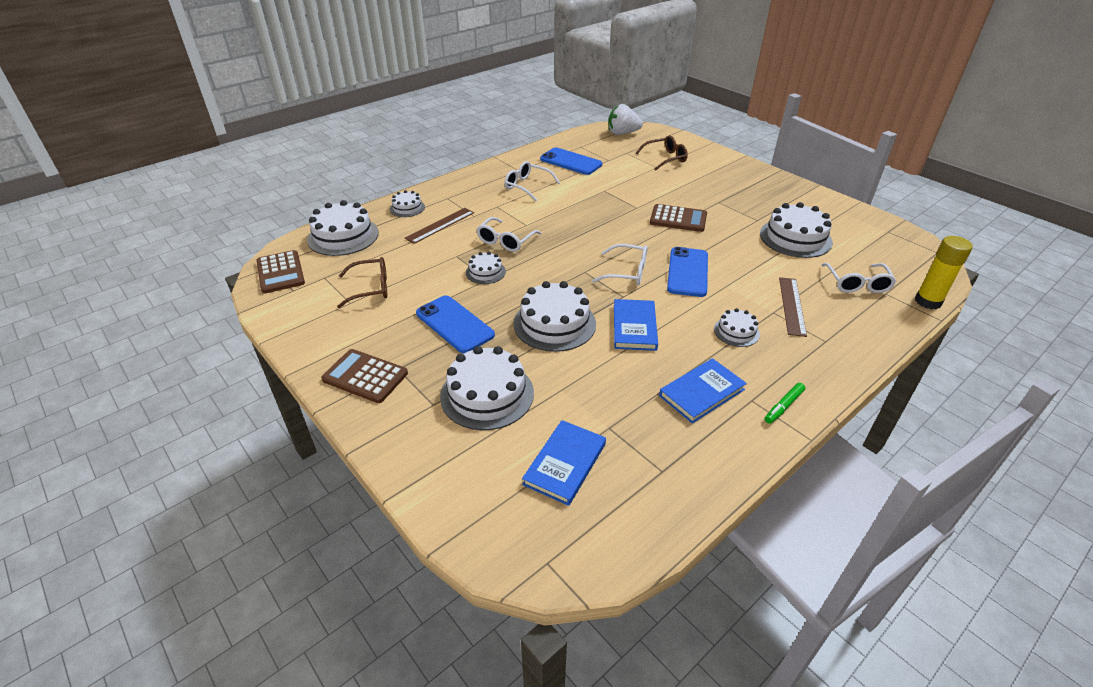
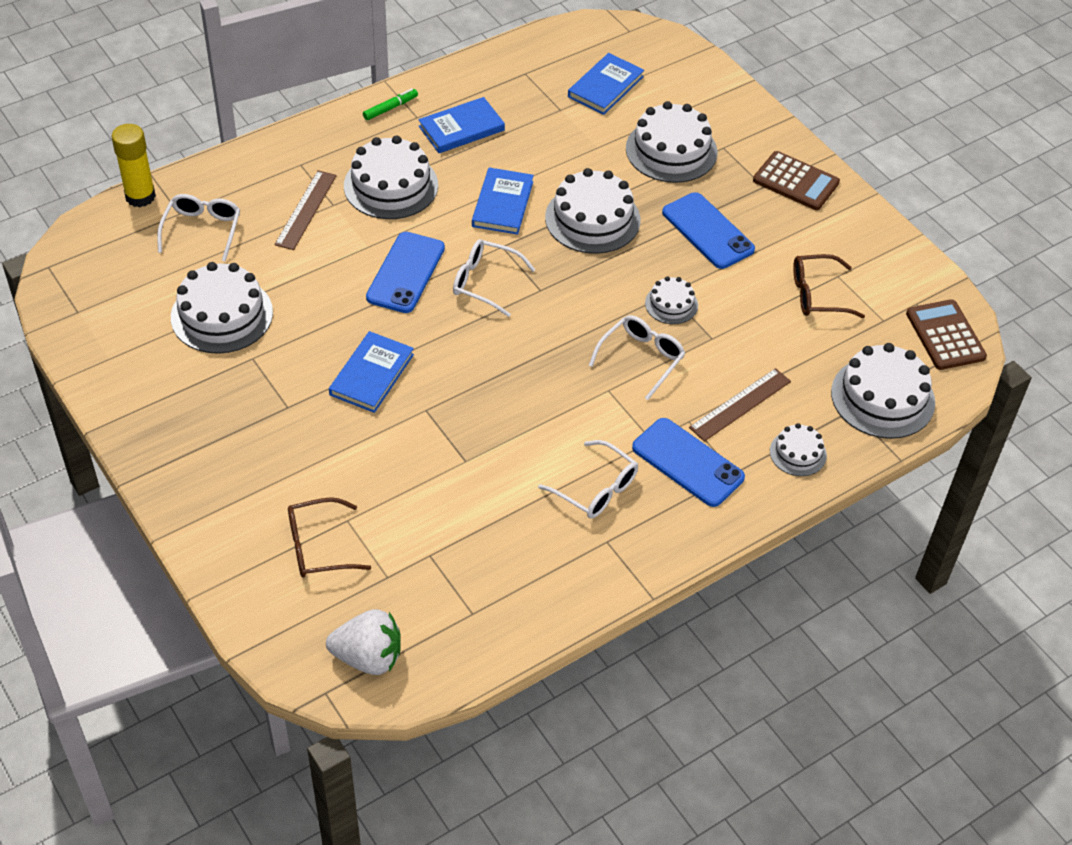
camera: 175 degrees left, 10 degrees up
(571, 162) = (504, 557): blue phone -> blue phone (687, 463)
(678, 219) = (372, 374): brown calculator -> blue book
(736, 331) = (391, 185): white cake -> white cake, size x1.87

